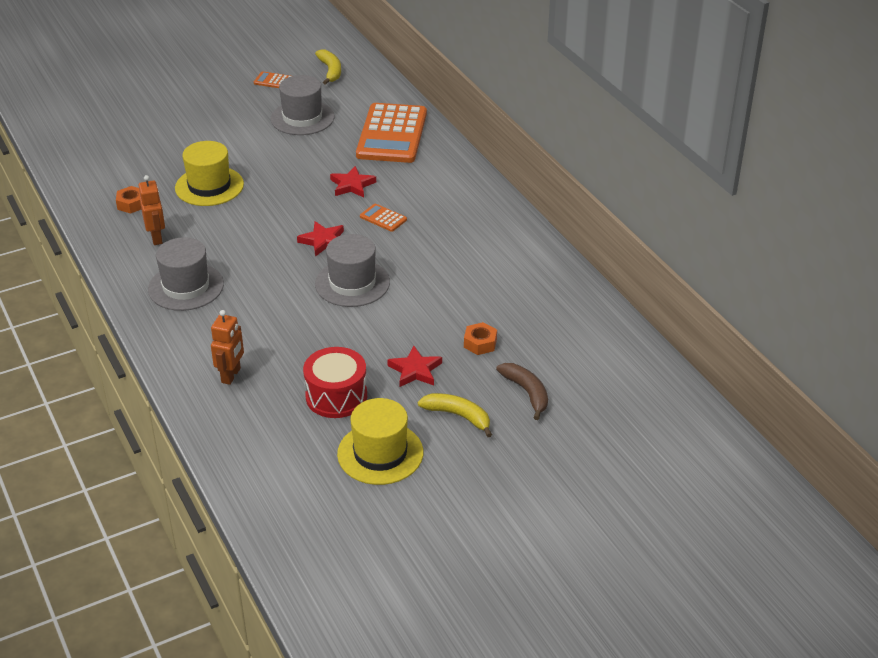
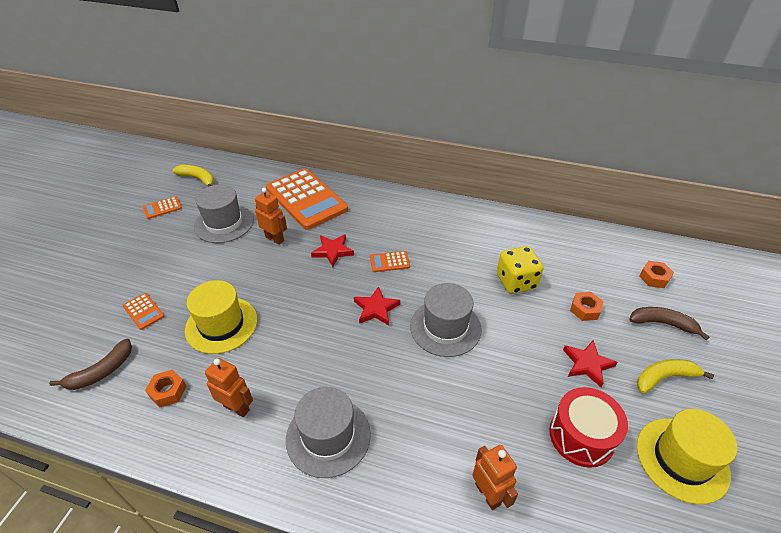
camera: 45 degrees left, 5 degrees up
(110, 169) = (101, 372): none -> brown banana
(174, 148) = (143, 311): none -> orange calculator
(323, 151) = (275, 238): none -> orange robot
(459, 292) = (516, 282): none -> yellow dice
(587, 366) = (654, 278): none -> orange nut

